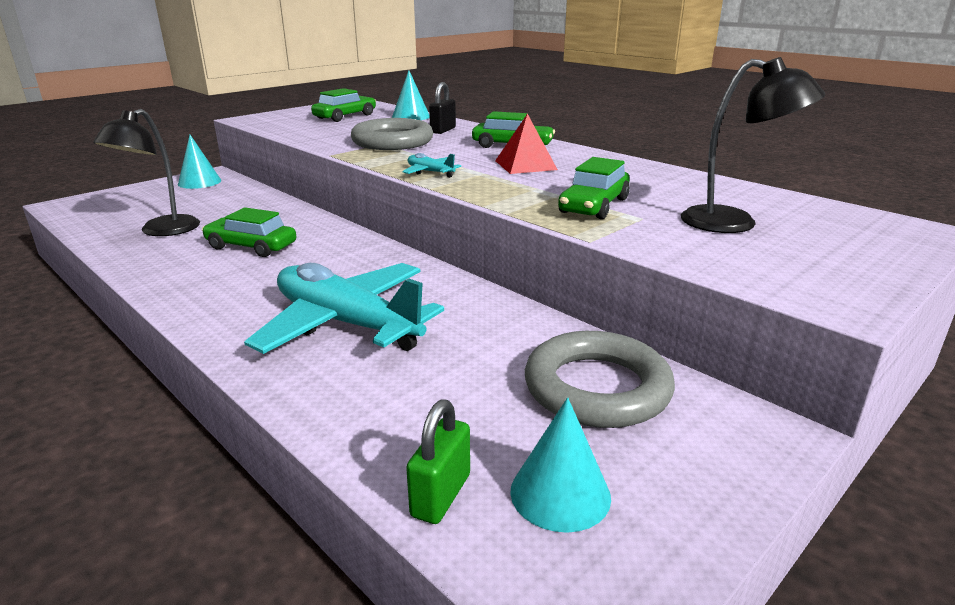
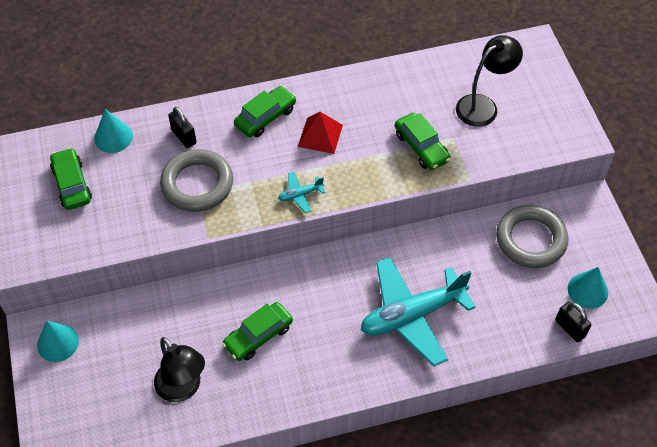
camera: 60 degrees left, 30 degrees up
(441, 495) = (570, 328): green padlock -> black padlock

